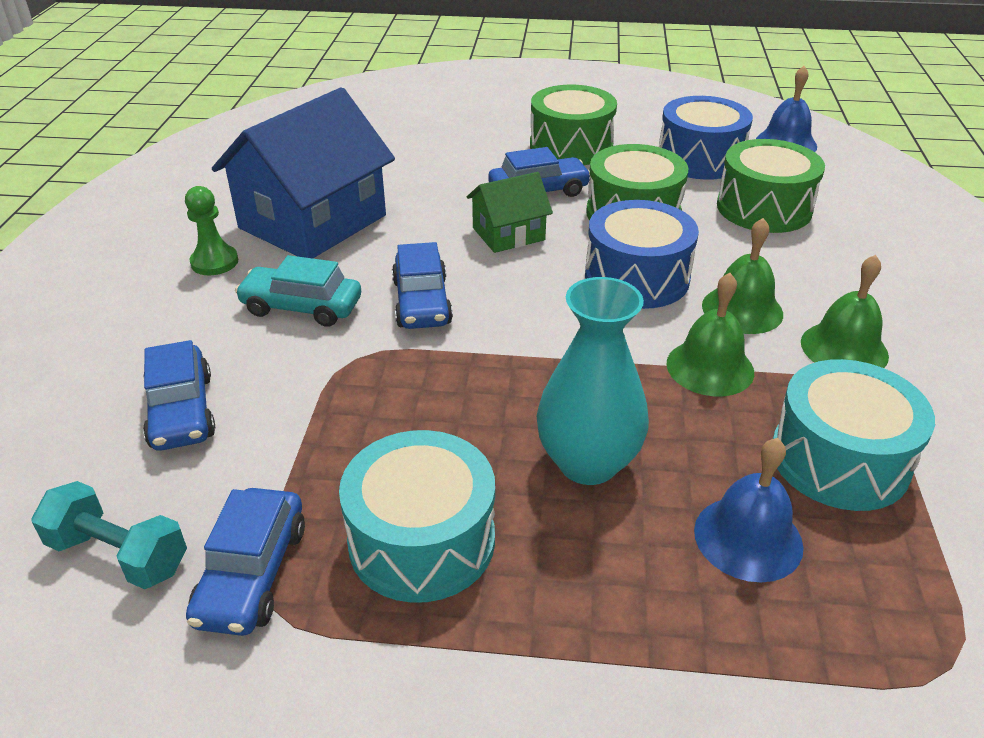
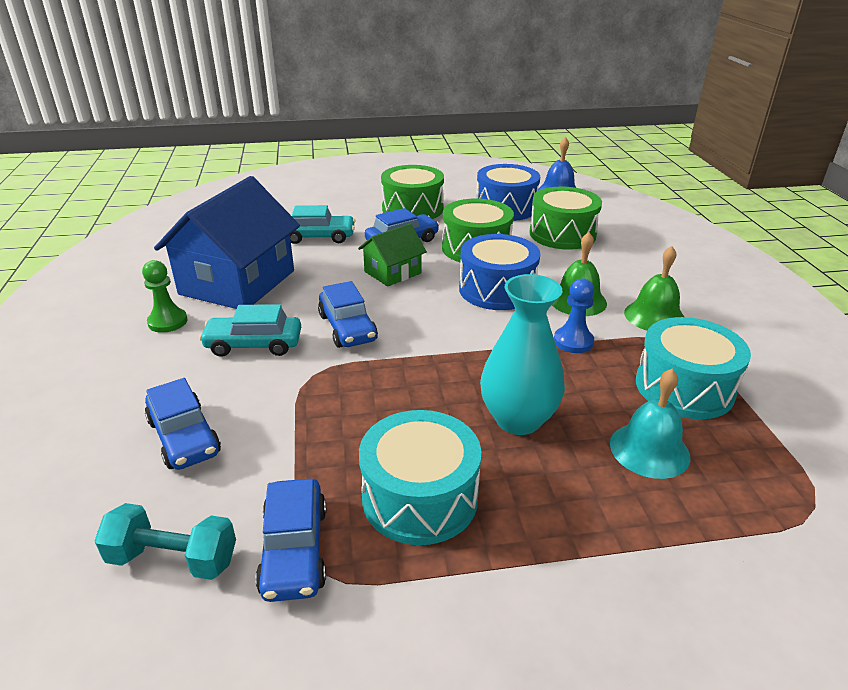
camera: 15 degrees left, 5 degrees down
(434, 172) = (318, 237): none -> turquoise car
(710, 367) = (573, 341): green bell -> blue pawn
(748, 538) = (649, 450): blue bell -> turquoise bell

